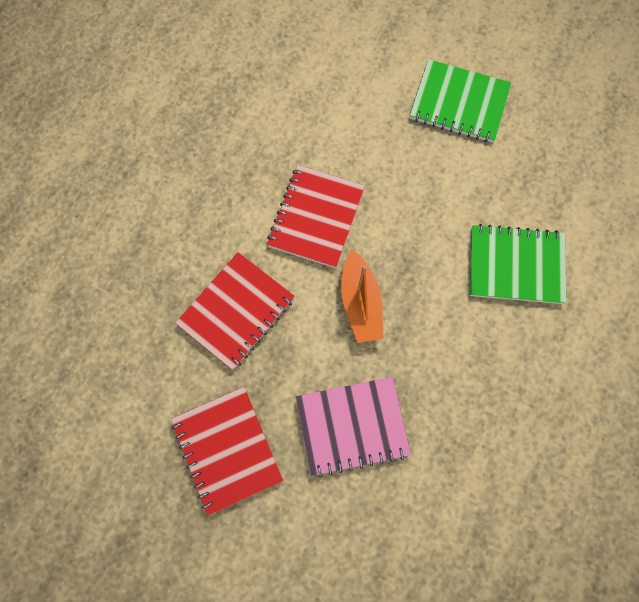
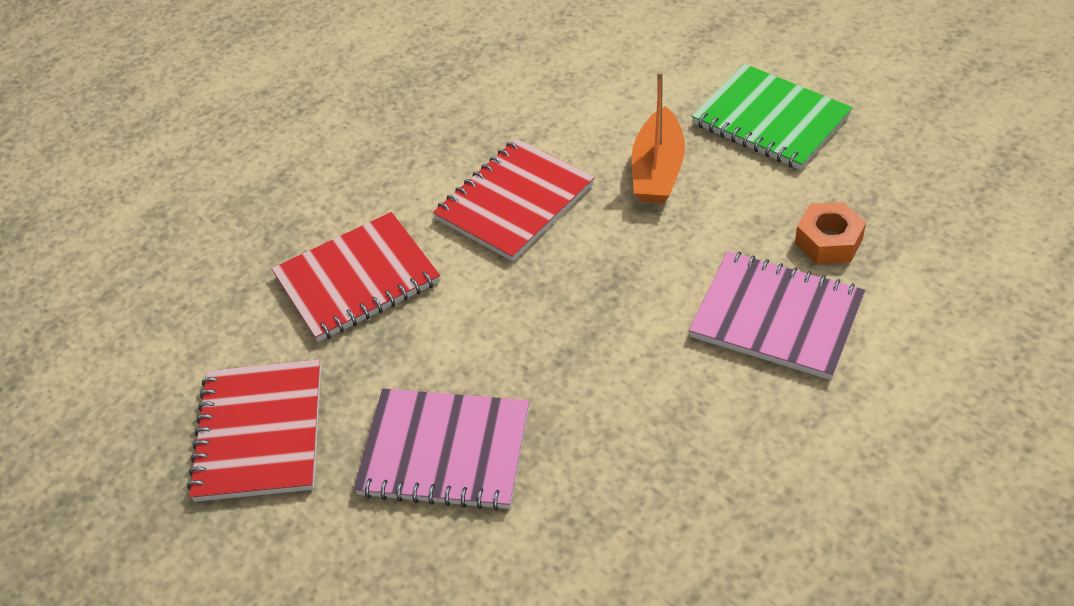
camera: 25 degrees right, 25 degrees down
(360, 302) = (528, 309): orange boat -> orange boat (657, 170)
(515, 265) = (776, 317): green notebook -> pink notebook
(527, 197) = (828, 241): none -> orange nut

